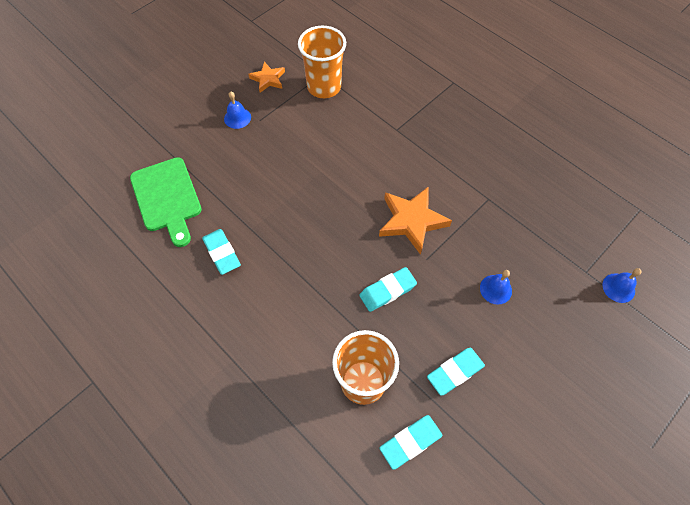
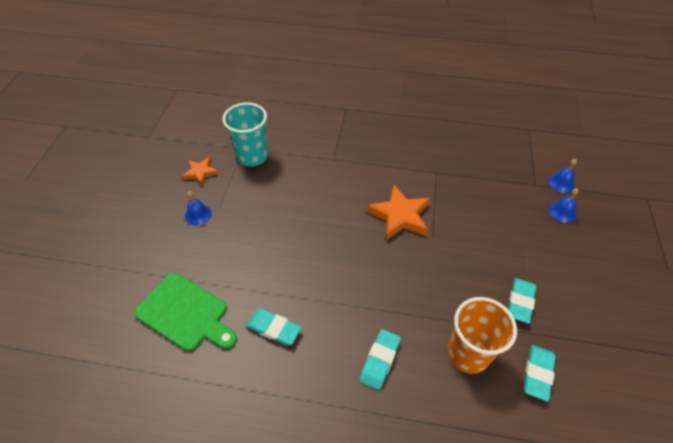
camera: 35 degrees left, 10 degrees down
(324, 87) = (252, 156): orange cup -> turquoise cup
(387, 291) = (426, 275): turquoise eraser -> turquoise eraser (380, 360)
(495, 289) = (494, 228): blue bell -> blue bell (562, 212)

